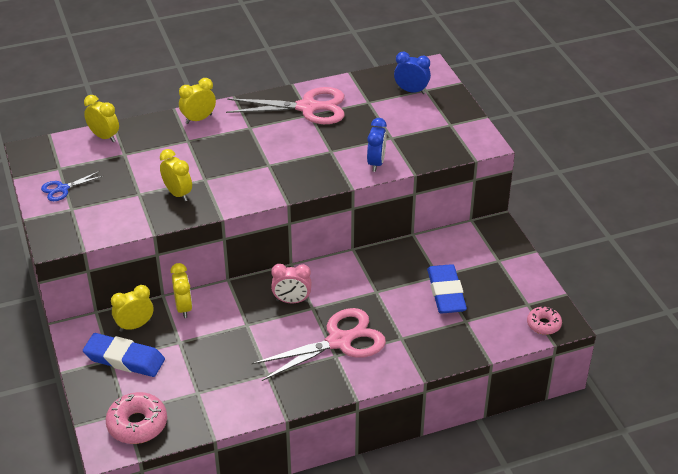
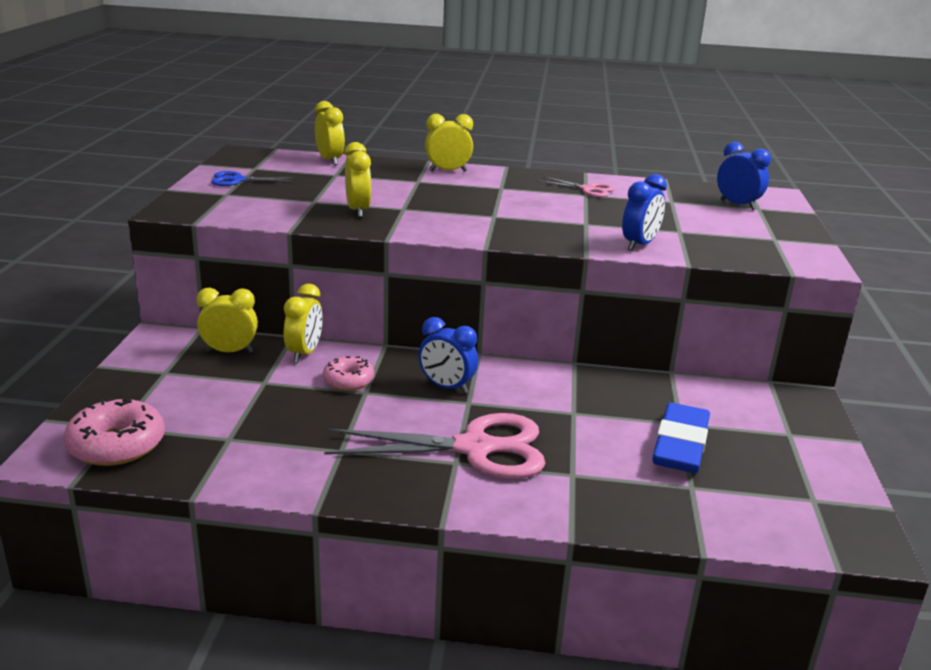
camera: 25 degrees right, 15 degrees down
(124, 359) = (181, 377): blue eraser -> none
(292, 301) = (446, 387): pink clock -> blue clock
(308, 107) = (588, 189): pink scissors -> pink scissors, size x0.48
(543, 324) = (830, 534): pink donut -> pink donut (348, 380)

